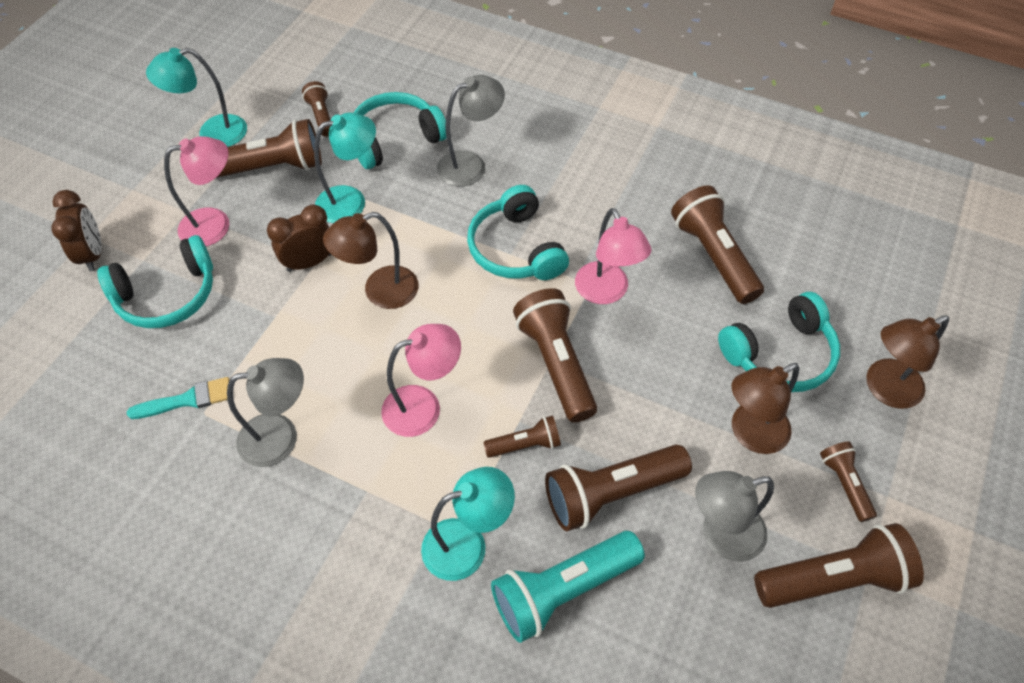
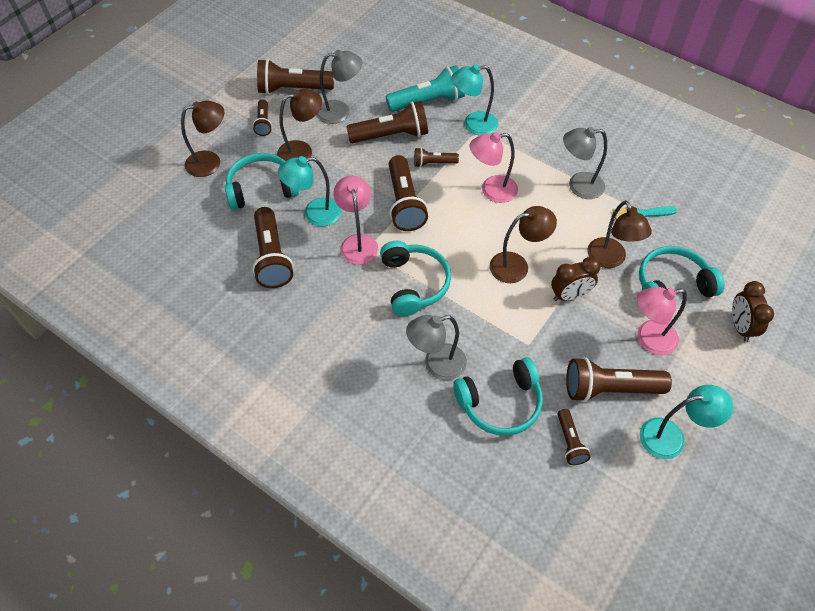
camera: 170 degrees left, 0 degrees up
(248, 319) = (610, 260): none -> brown lamp
(351, 201) = (539, 344): turquoise lamp -> turquoise lamp (314, 214)

